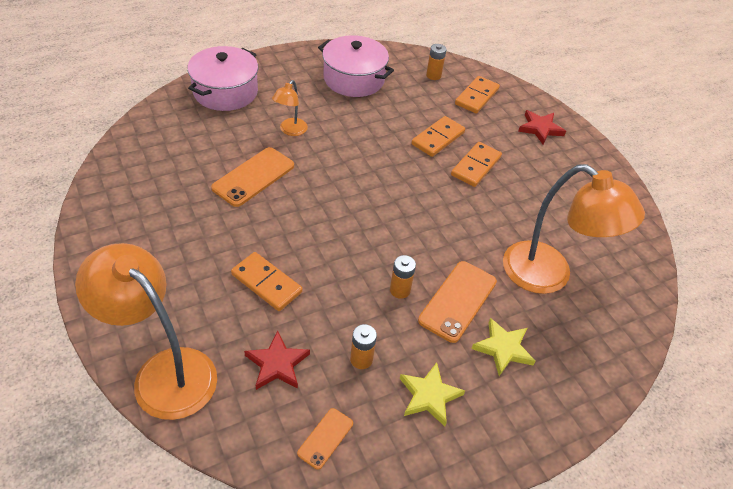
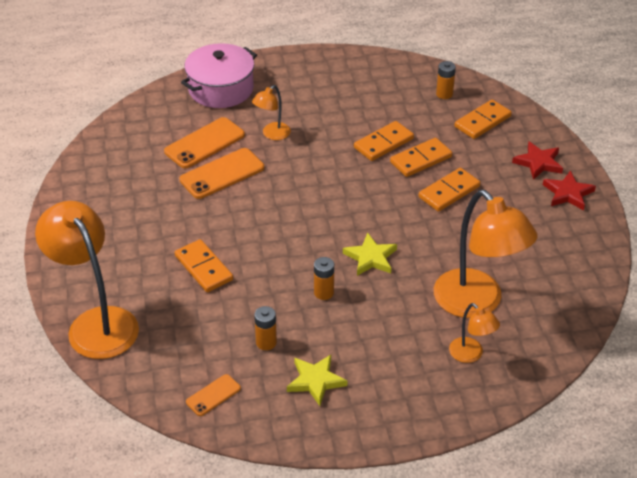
camera: 20 degrees right, 5 degrees down
(277, 364) = (191, 333): red star -> red star (568, 193)
(354, 79) = (356, 89): pink pot -> none
(398, 127) = (383, 143): none -> orange domino
(457, 301) = (375, 310): orange phone -> orange phone (204, 143)
(503, 348) = (401, 356): yellow star -> yellow star (371, 258)
(568, 333) = (471, 355): none -> orange lamp

